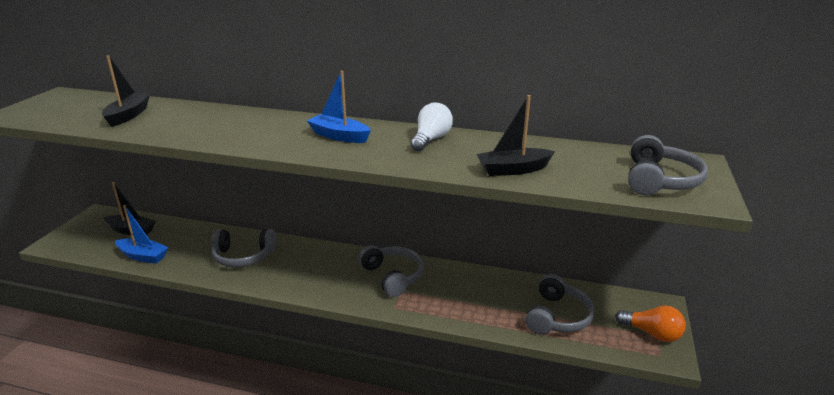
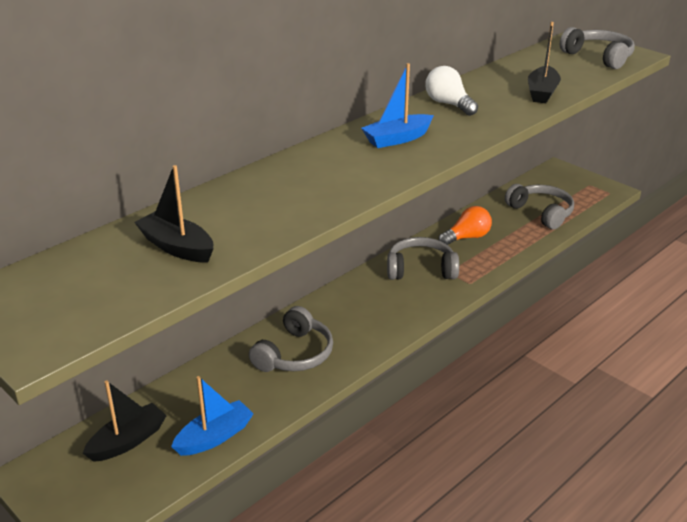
camera: 60 degrees left, 5 degrees up
(652, 333) = (586, 185): orange light bulb -> orange light bulb (467, 237)

